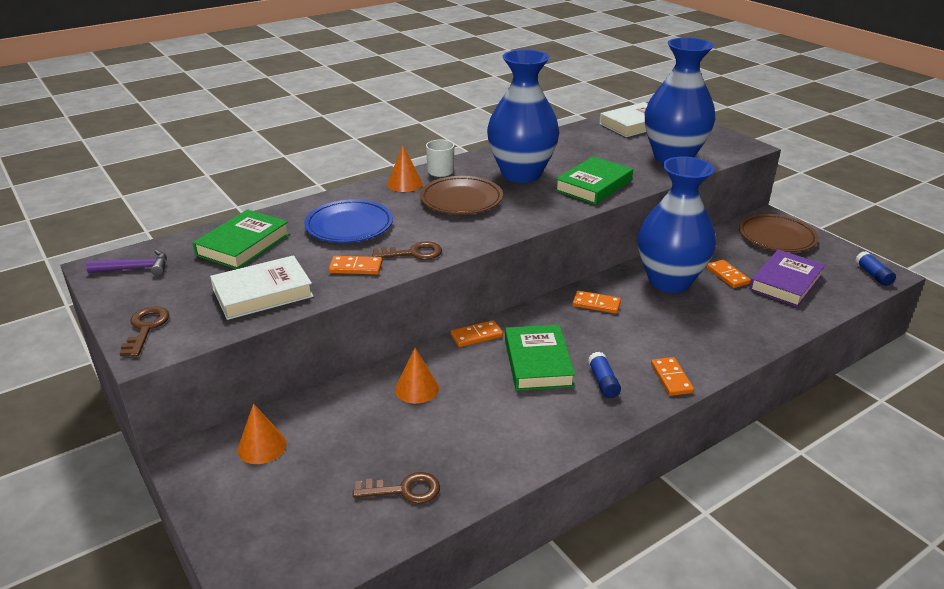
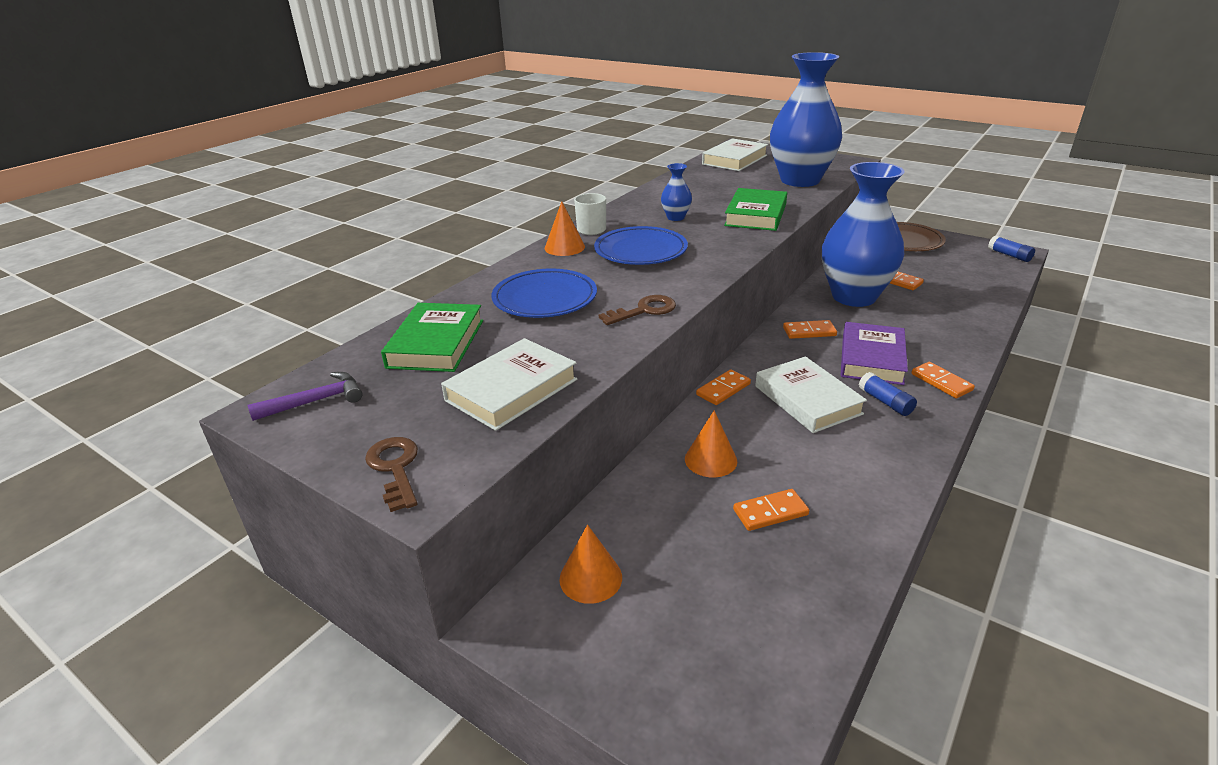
camera: 20 degrees left, 0 degrees up
(356, 267) = (595, 338): orange domino -> orange domino (770, 512)
(404, 490) = (796, 575): brown key -> none
(461, 200) = (640, 251): brown plate -> blue plate
(521, 174) = (675, 217): blue vase -> blue vase, size x0.40
(537, 362) = (807, 400): green book -> white book
(785, 282) = (950, 276): purple book -> purple book (871, 358)

